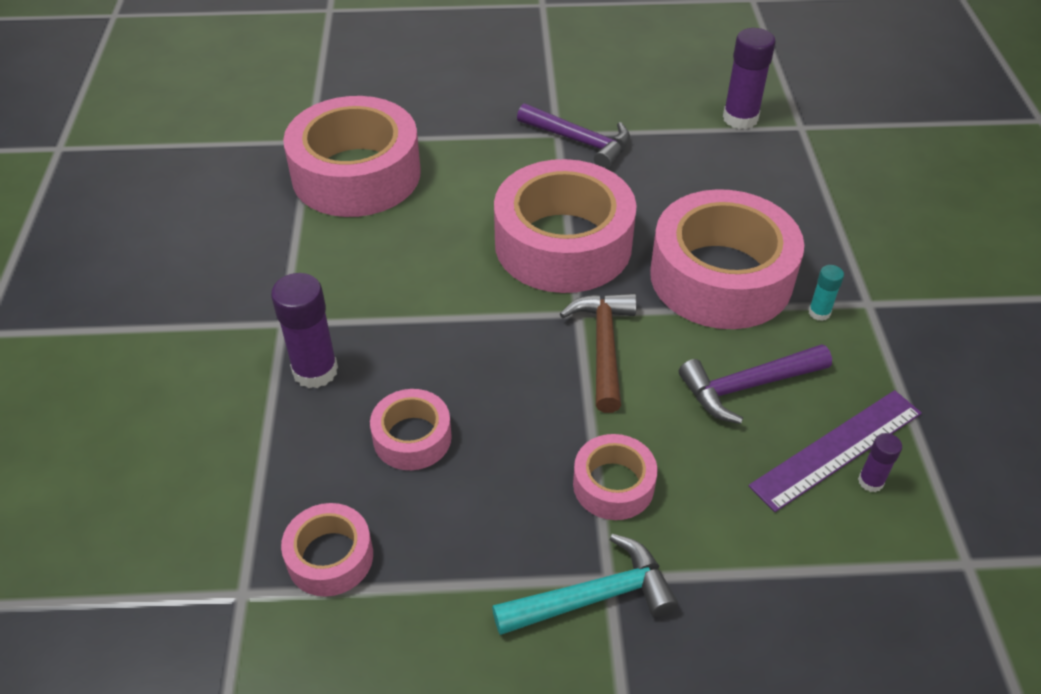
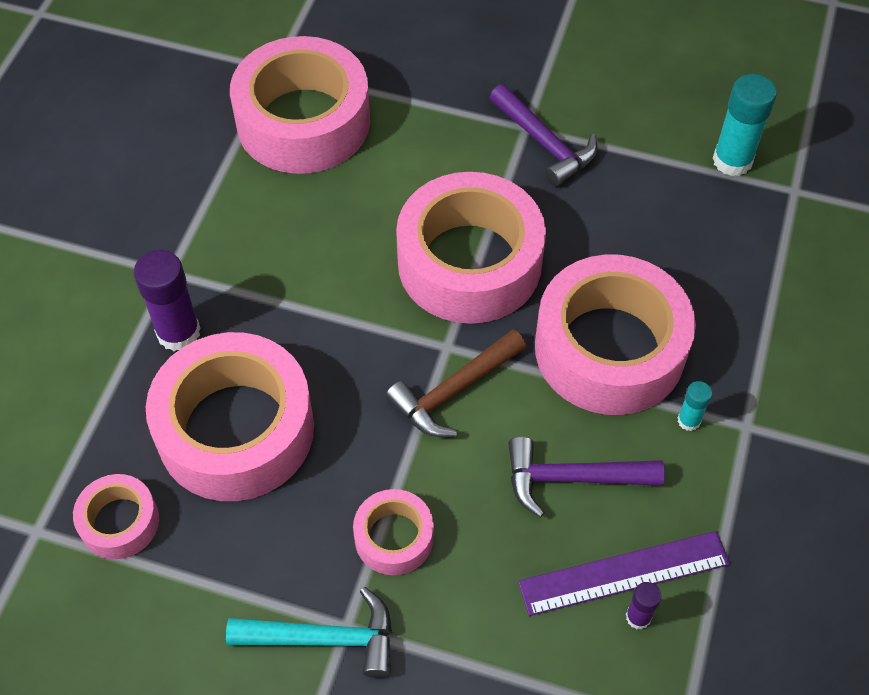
camera: 20 degrees right, 10 degrees up
(412, 437) = (236, 429): pink tape -> pink tape, size x2.08
(603, 347) = (454, 391): brown hammer -> brown hammer turned 150 degrees counterclockwise
(740, 118) = (732, 161): purple glue stick -> turquoise glue stick

